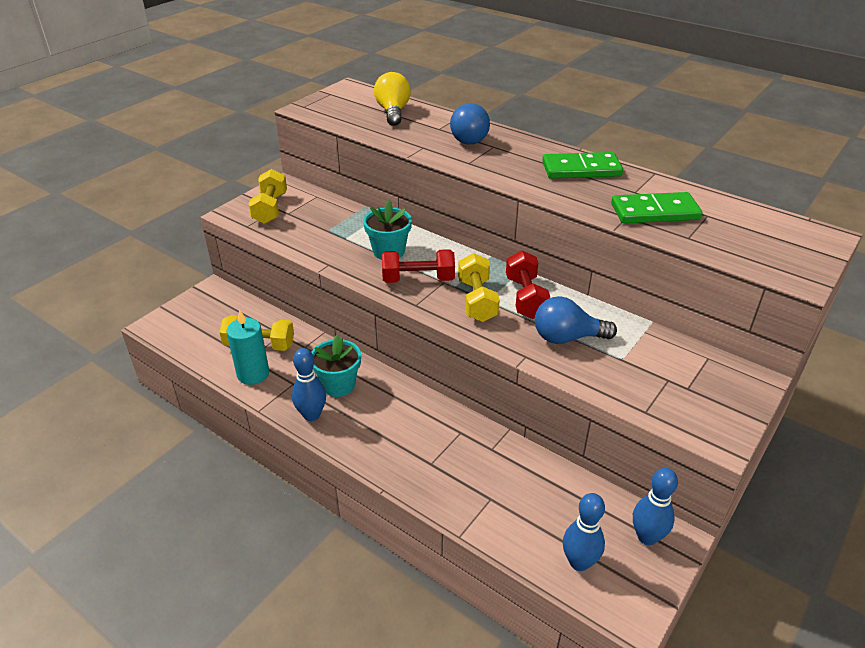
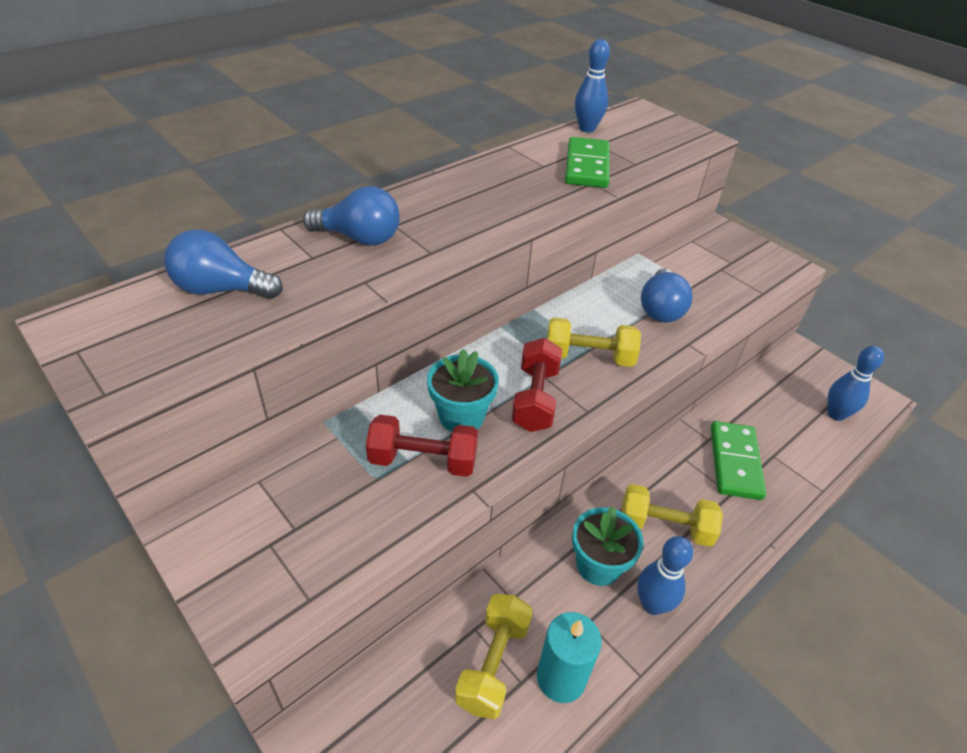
camera: 80 degrees left, 5 degrees up
(270, 209) = (265, 555): yellow dumbbell -> yellow dumbbell (665, 527)
(393, 112) = (221, 289): yellow light bulb -> blue light bulb
(525, 298) = (589, 320): red dumbbell -> red dumbbell (423, 461)
(581, 169) = (484, 182): green domino -> green domino (735, 462)
(647, 537) = (803, 367): blue bowling pin -> blue bowling pin (587, 128)

